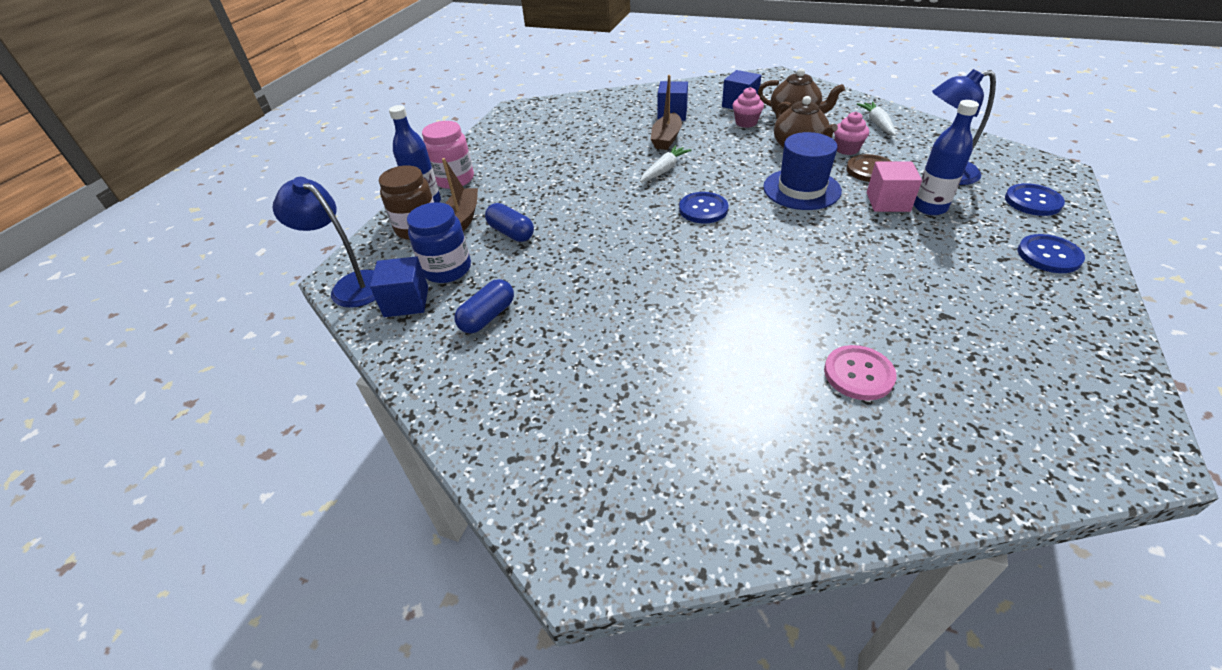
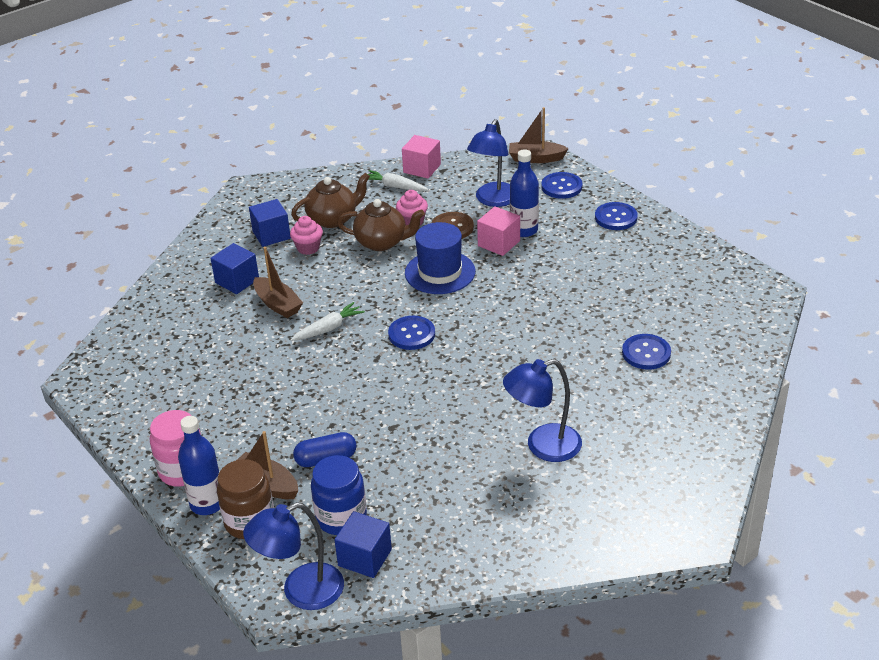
camera: 60 degrees left, 5 degrees down
(488, 317) = (433, 510): blue capsule -> none
(629, 353) = (543, 446): none -> blue lamp
(664, 169) = (328, 328): white carrot -> white carrot turned 75 degrees clockwise
(858, 374) = (646, 353): pink button -> blue button
(922, 124) = (422, 168): none -> pink cube
(1046, 170) = (536, 158): none -> brown boat

